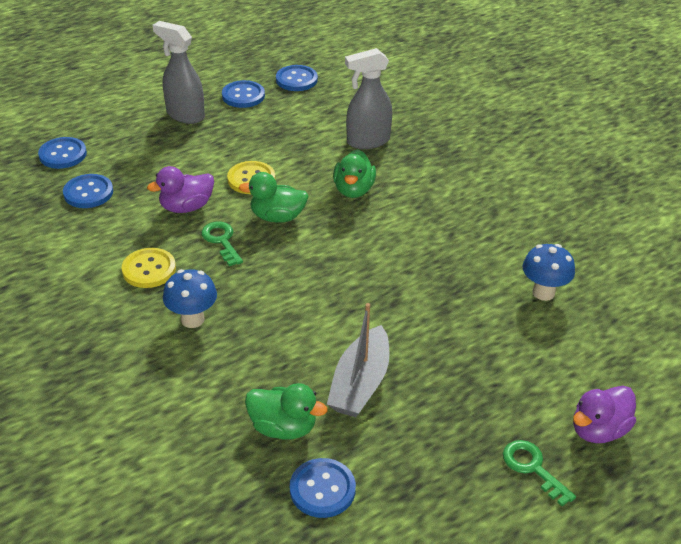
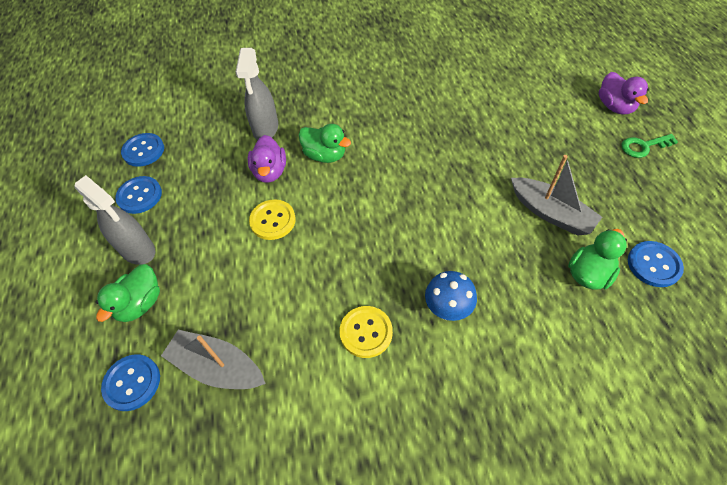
camera: 65 degrees left, 15 degrees up
(88, 193) = (217, 367): blue button -> grey boat
(185, 115) = (138, 250): grey spray bottle -> grey spray bottle turned 105 degrees counterclockwise
(186, 207) = (287, 281): purple duck -> purple duck (270, 172)
(221, 241) = (349, 263): green key -> none
(277, 217) = (335, 215): green duck -> green duck (140, 303)
(543, 292) = (484, 89): blue mushroom -> none

